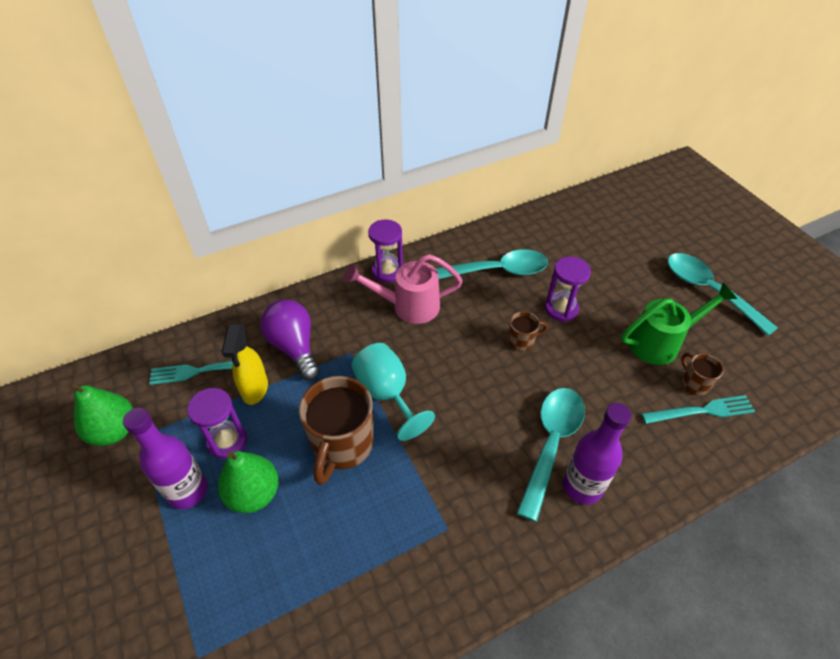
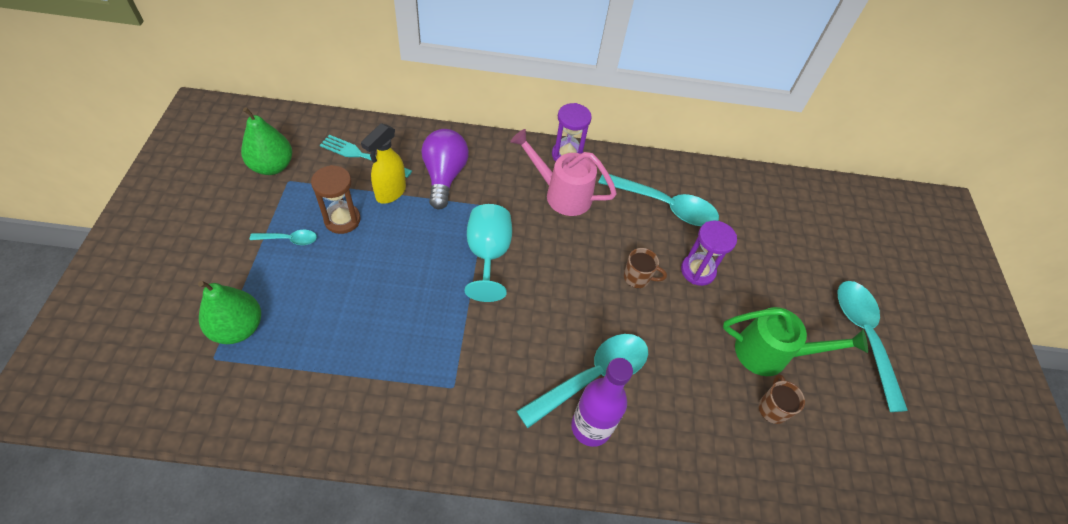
camera: 25 degrees right, 5 degrees up
(187, 491) = (289, 239): purple bottle -> turquoise spoon
(227, 441) = (342, 220): purple hourglass -> brown hourglass
(254, 494) = (332, 270): green pear -> green pear (238, 328)
(342, 445) = (422, 274): brown mug -> none
(701, 411) = (758, 436): turquoise fork -> none

